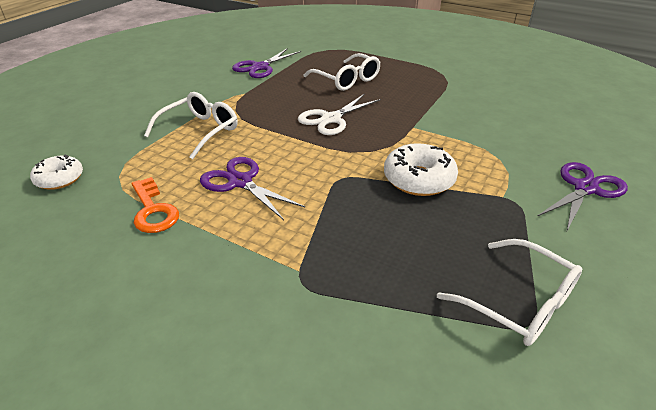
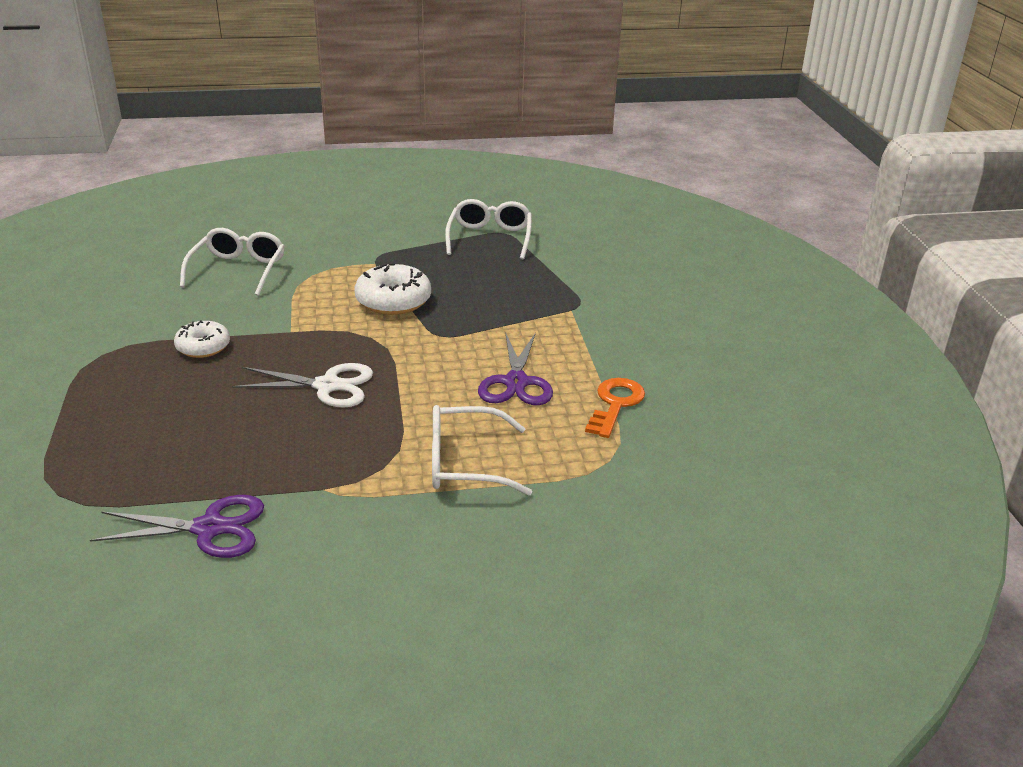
camera: 130 degrees left, 5 degrees down
(59, 179) = (669, 496): white donut -> white donut (203, 347)
(347, 80) = (190, 421): white glasses -> white glasses (238, 270)
(585, 188) = (320, 237): purple scissors -> none

